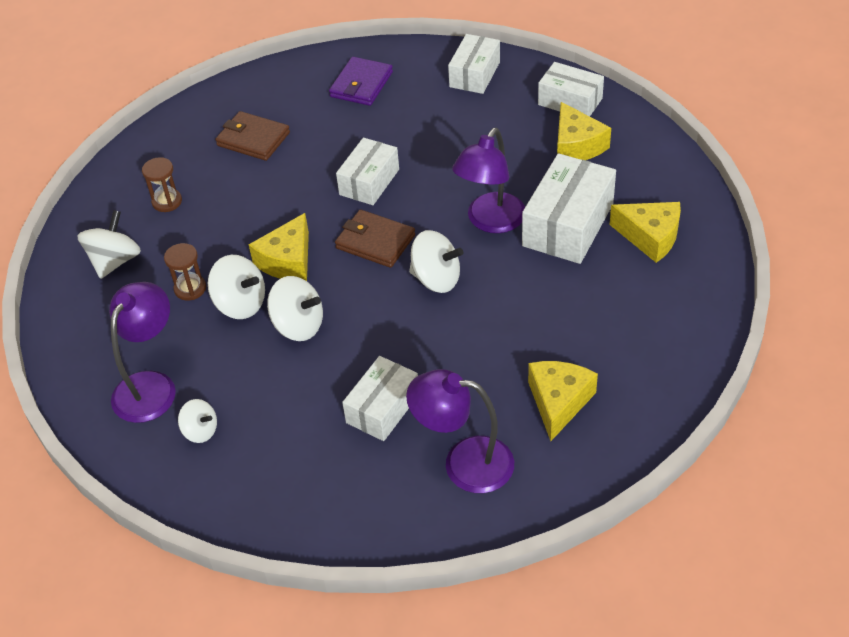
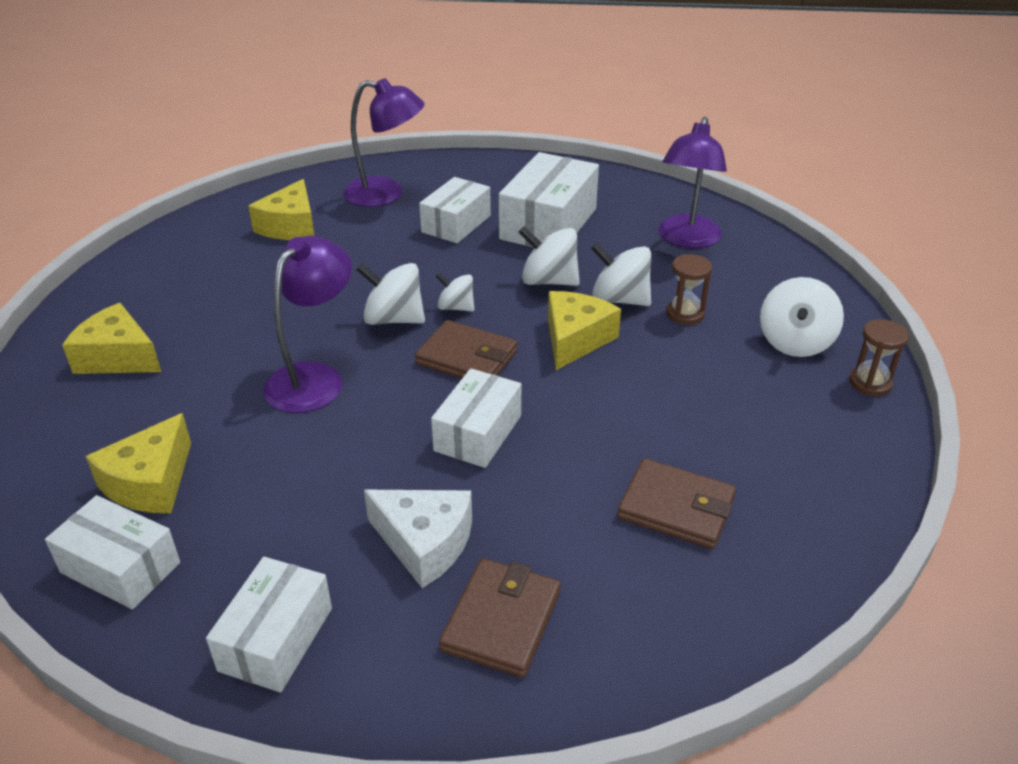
camera: 175 degrees right, 10 degrees down
(167, 202) = (768, 411): brown hourglass -> brown hourglass (870, 383)
(200, 431) = (624, 212): white spinning top -> white spinning top (456, 307)
(361, 84) = (501, 620): purple wallet -> brown wallet
(402, 117) = (424, 543): none -> white cheese
(568, 225) = (214, 372): white box -> white box (548, 224)
(576, 145) = (150, 482): yellow cheese -> yellow cheese turned 135 degrees counterclockwise

